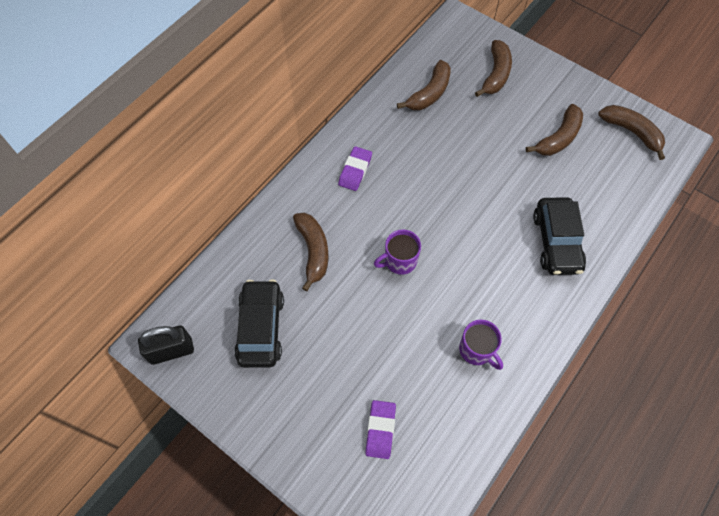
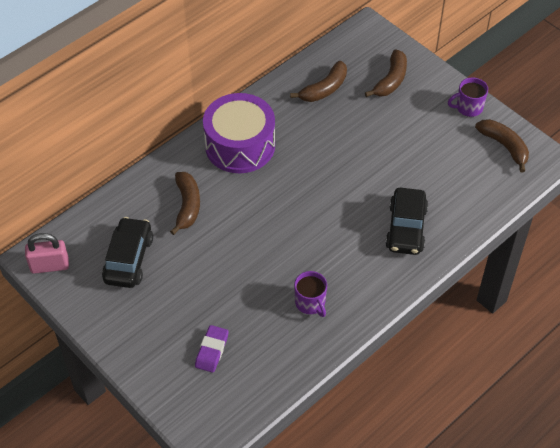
camera: 10 degrees right, 10 degrees down
(171, 351) = (50, 266): black padlock -> pink padlock
(355, 170) = (240, 145): purple eraser -> purple drum
(399, 261) = (261, 224): purple mug -> purple mug (468, 107)
(558, 138) = (434, 142): brown banana -> none

